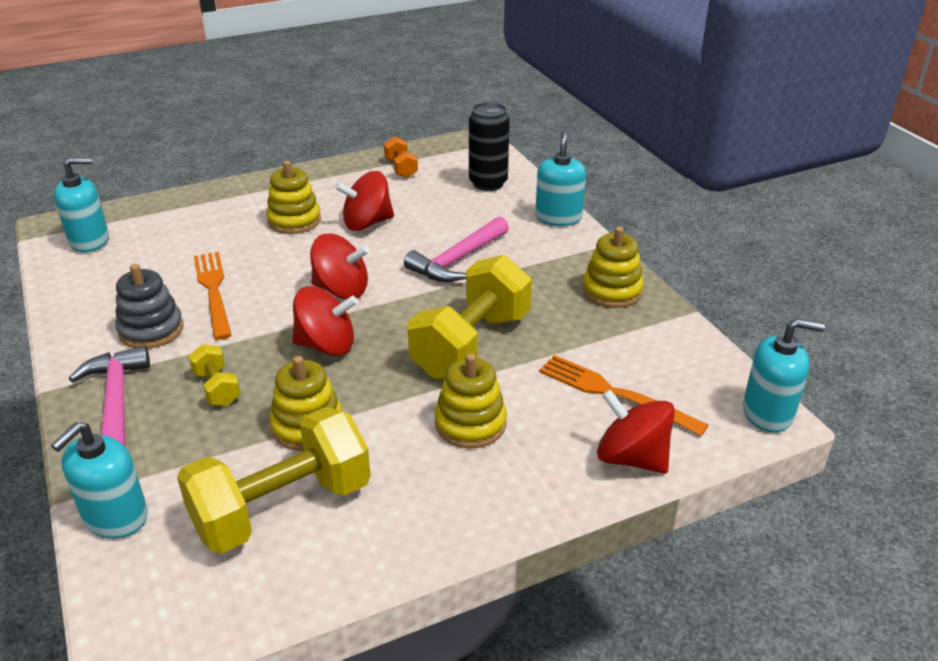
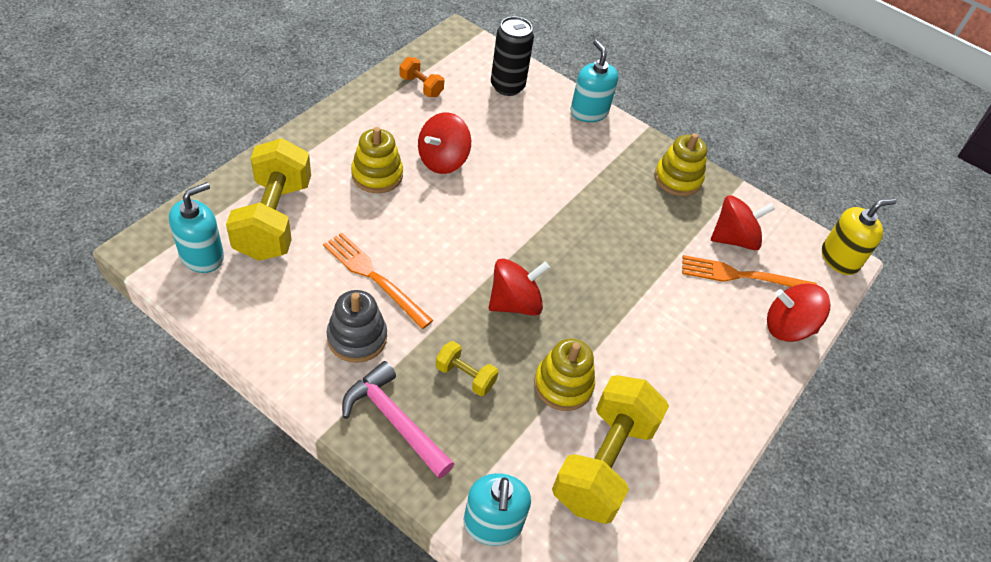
camera: 35 degrees left, 15 degrees up
(341, 290) = (480, 241): red spinning top -> red spinning top (734, 238)
(458, 260) = (546, 180): pink hammer -> none
(470, 424) = (671, 338): yellow stacking toy -> none
(471, 345) = (619, 265): yellow dumbbell -> yellow dumbbell (274, 219)
(767, 413) = (839, 258): turquoise soap dispenser -> yellow soap dispenser

